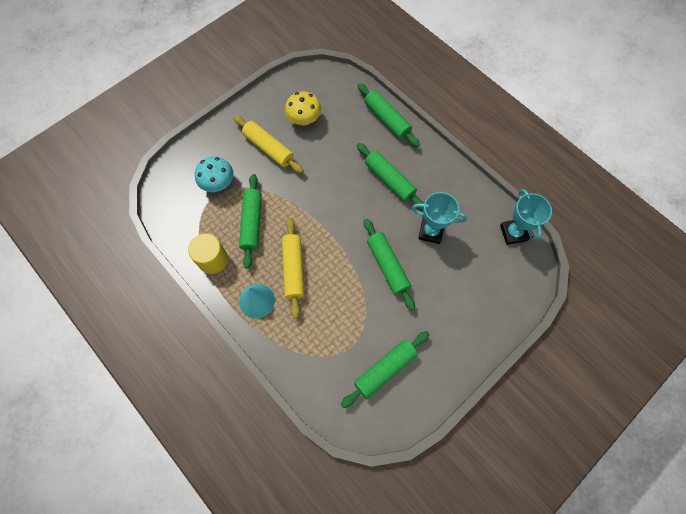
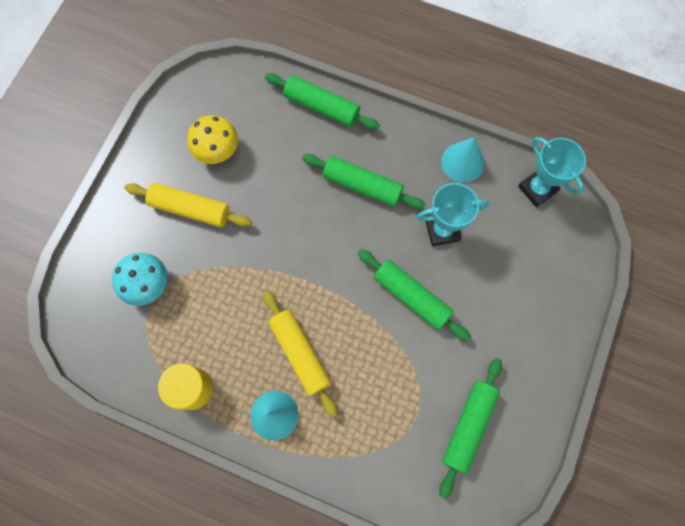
camera: 25 degrees left, 5 degrees up
(252, 223) = (218, 318): green rolling pin -> none
(467, 193) = (462, 162): none -> turquoise cone

